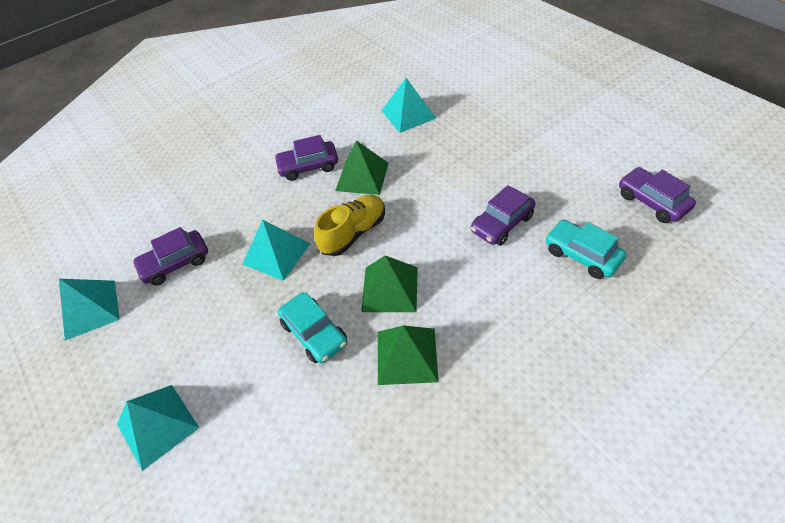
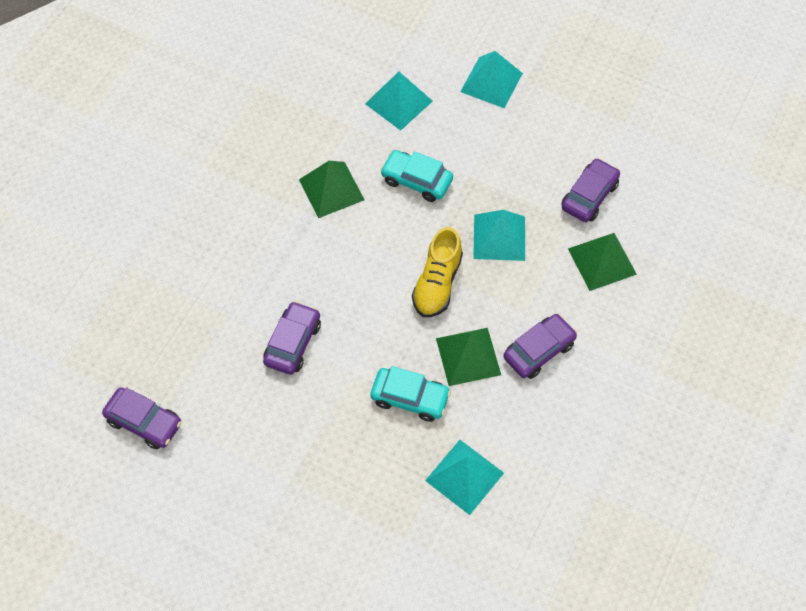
camera: 150 degrees right, 10 degrees up
(90, 309) = (627, 134): turquoise pyramid -> turquoise pyramid (399, 102)
(390, 289) = (372, 239): green pyramid -> green pyramid (602, 261)
(582, 255) = (207, 332): turquoise car -> turquoise car (410, 398)

